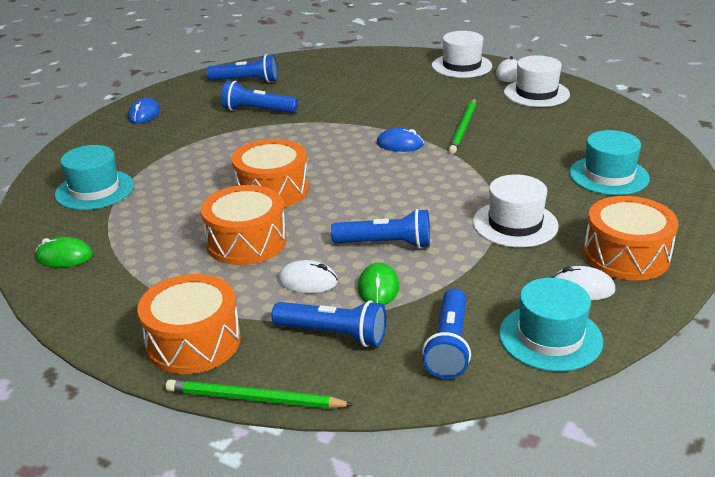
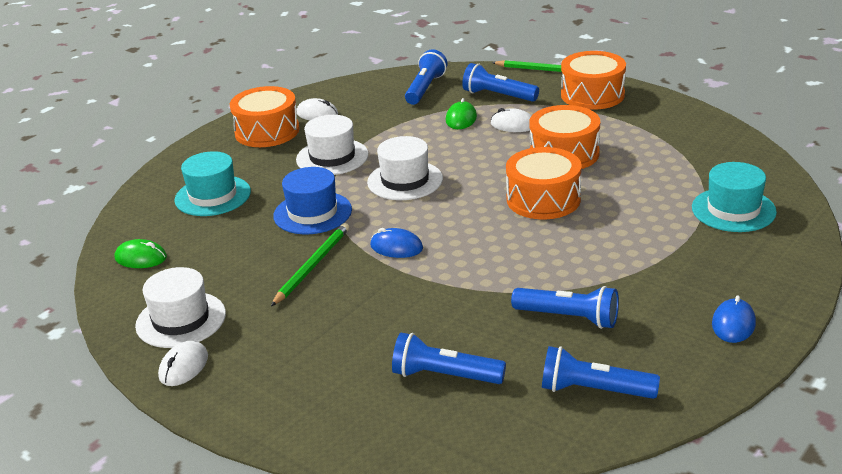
camera: 170 degrees left, 0 degrees up
(64, 256) = (721, 149): green mouse -> green mouse (141, 258)
(386, 244) = (446, 147): blue flashlight -> blue flashlight (444, 376)
(461, 66) = (239, 396): white hat -> white hat (405, 180)
(493, 166) = (312, 213): none -> blue hat
(550, 337) = (360, 90): turquoise hat -> none

